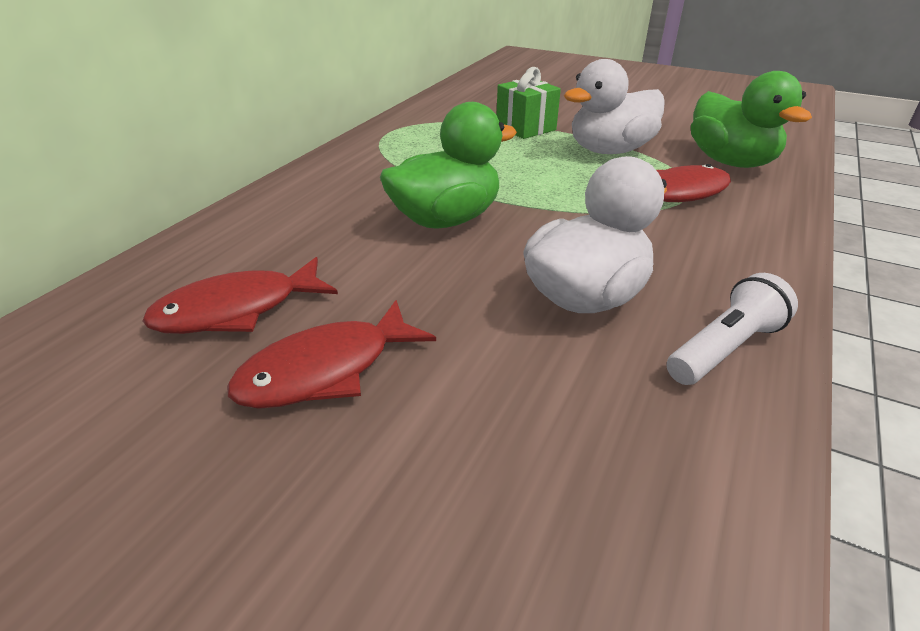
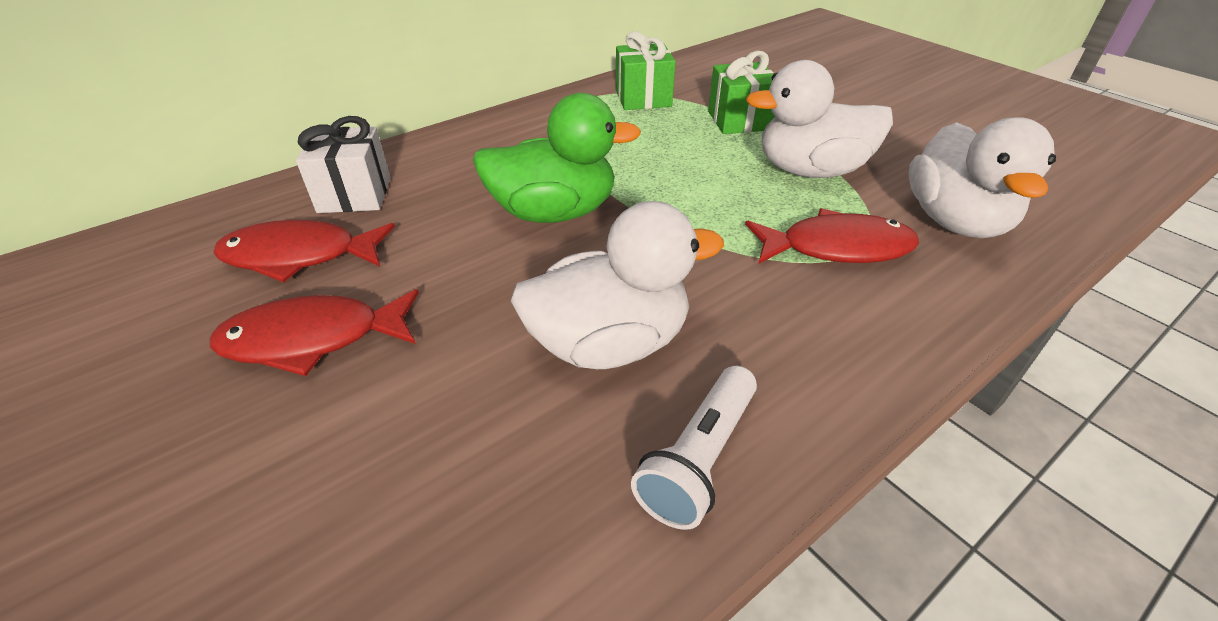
camera: 25 degrees right, 5 degrees up
(241, 248) = (355, 195): none -> white gift
(434, 125) = (643, 98): none -> green gift
(724, 348) = (699, 458): white flashlight -> white flashlight turned 135 degrees clockwise
(730, 162) = (955, 221): green duck -> white duck

